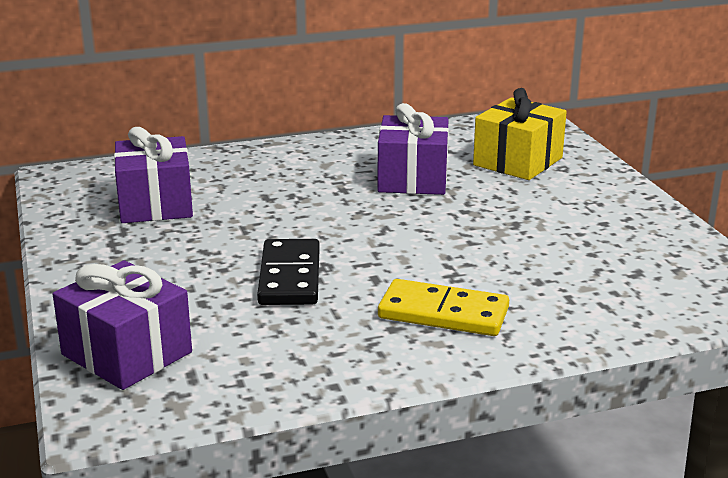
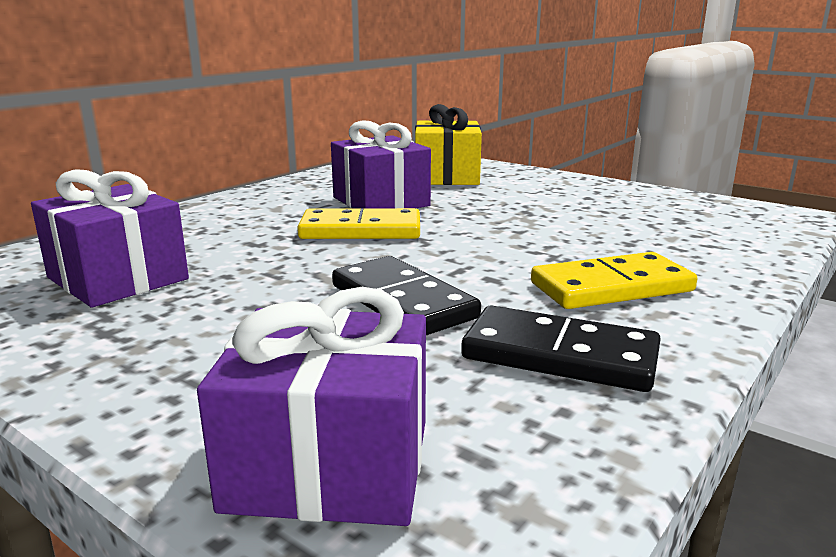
camera: 35 degrees left, 5 degrees down
(320, 345) = (560, 355): none -> black domino
(352, 206) = (361, 230): none -> yellow domino

